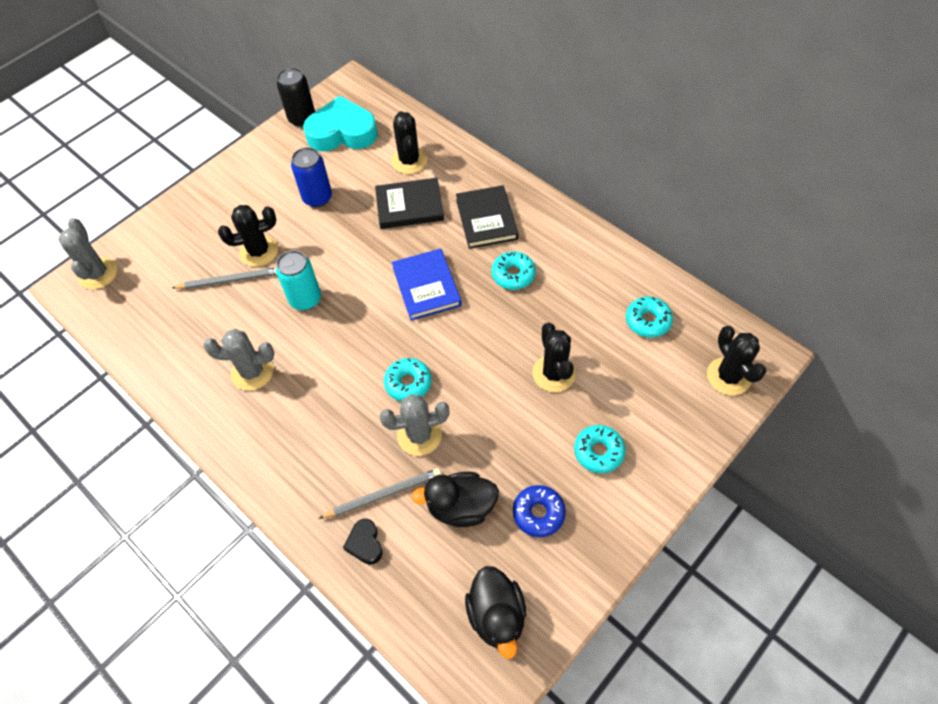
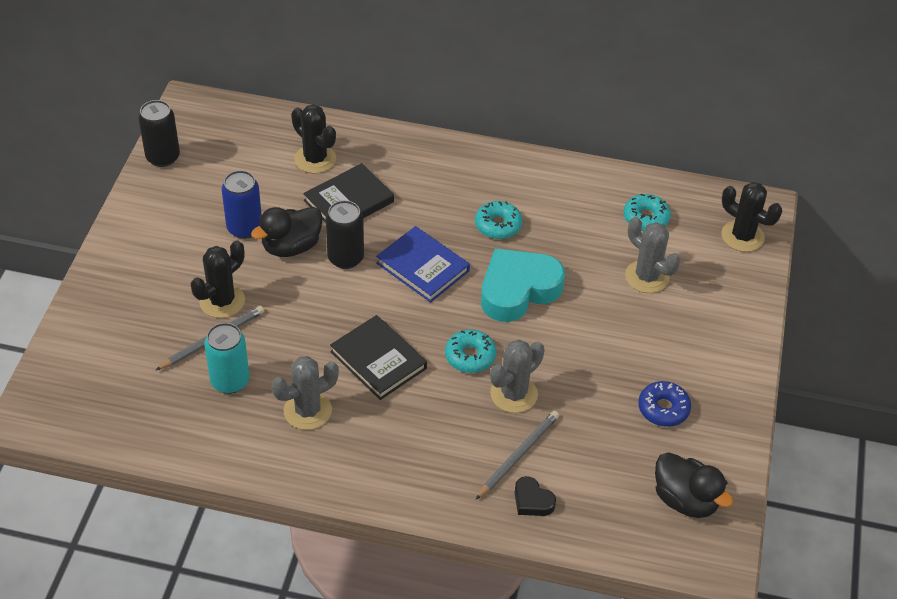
camera: 35 degrees left, 10 degrees down
(98, 274) = (54, 391): grey cactus -> grey cactus (647, 277)
(305, 299) = (309, 325): turquoise can -> turquoise can (230, 381)
(342, 132) = (220, 156): turquoise heart -> turquoise heart (518, 290)
(373, 253) = (345, 258): none -> black can
(461, 507) = (594, 434): black duck -> black duck (291, 247)
(486, 219) = (435, 186): black book -> black book (378, 360)
(554, 373) = (596, 293): black cactus -> none
(598, 452) = (678, 340): turquoise donut -> none

